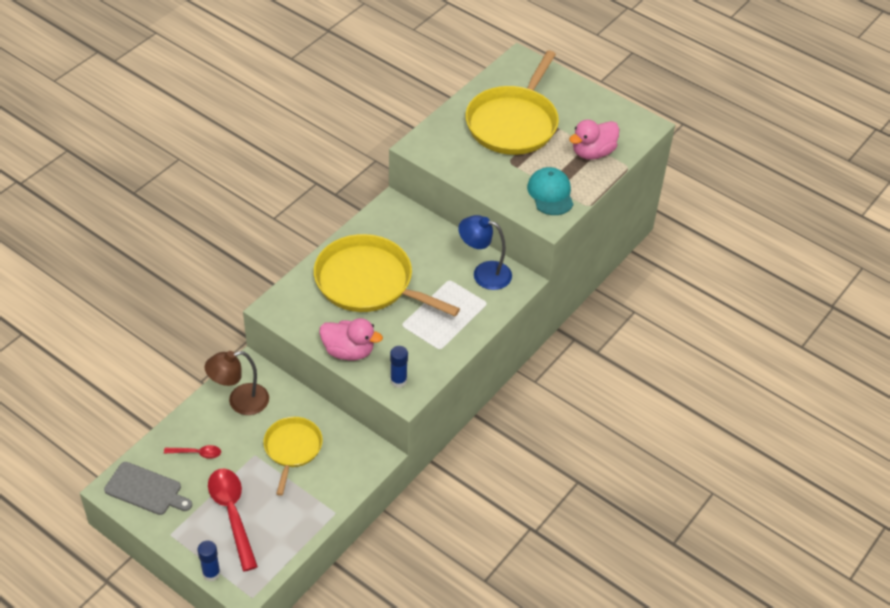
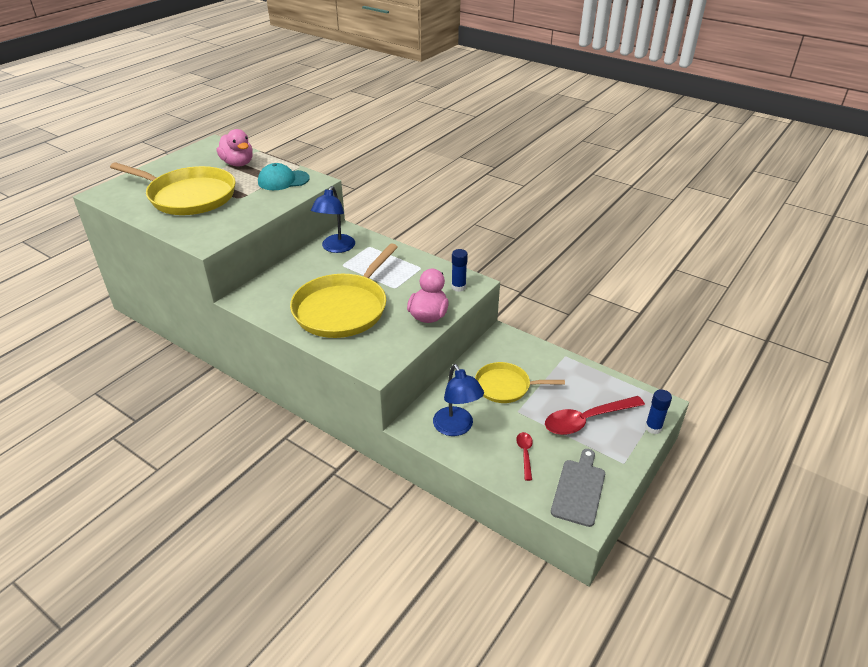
camera: 90 degrees left, 10 degrees down
(240, 402) = (456, 428): brown lamp -> blue lamp

